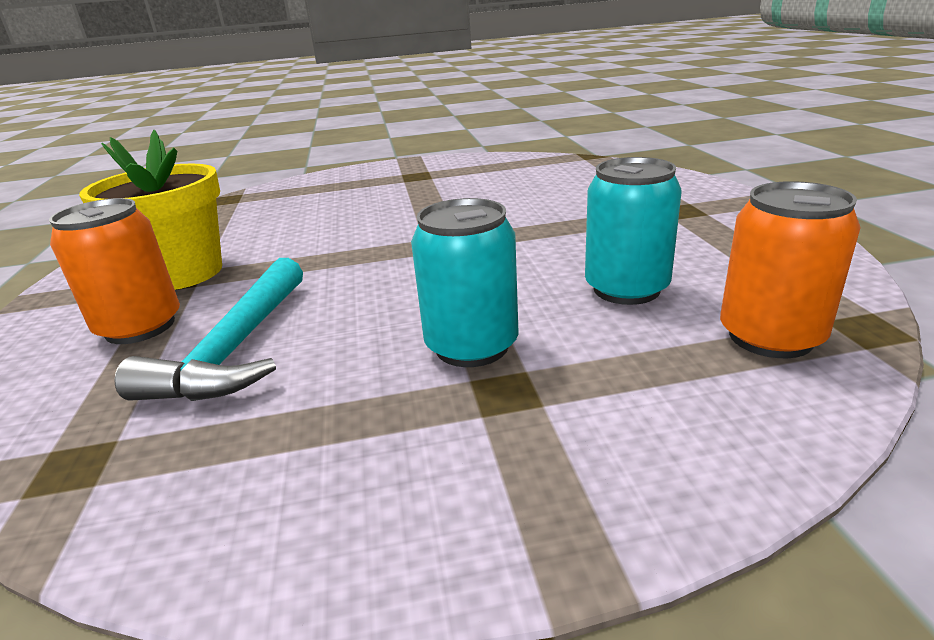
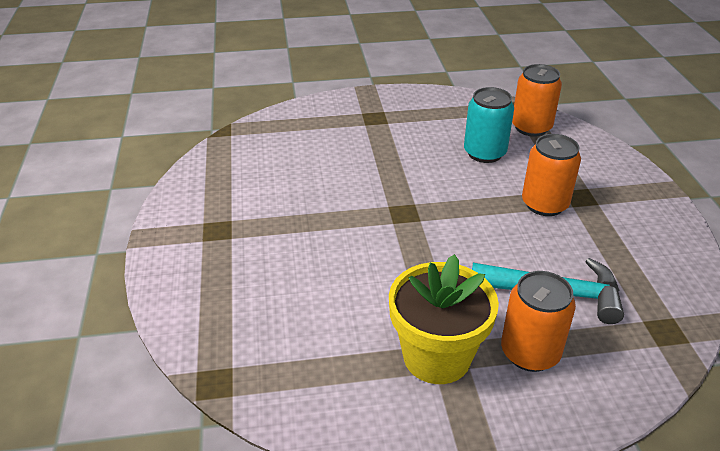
camera: 90 degrees left, 10 degrees up
(471, 346) = (544, 204): turquoise can -> orange can

